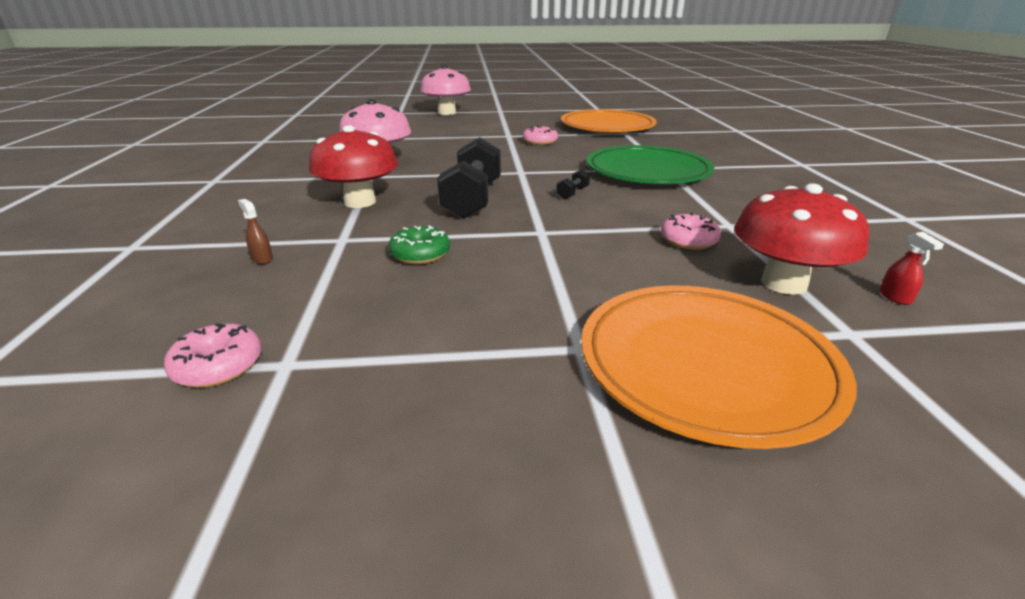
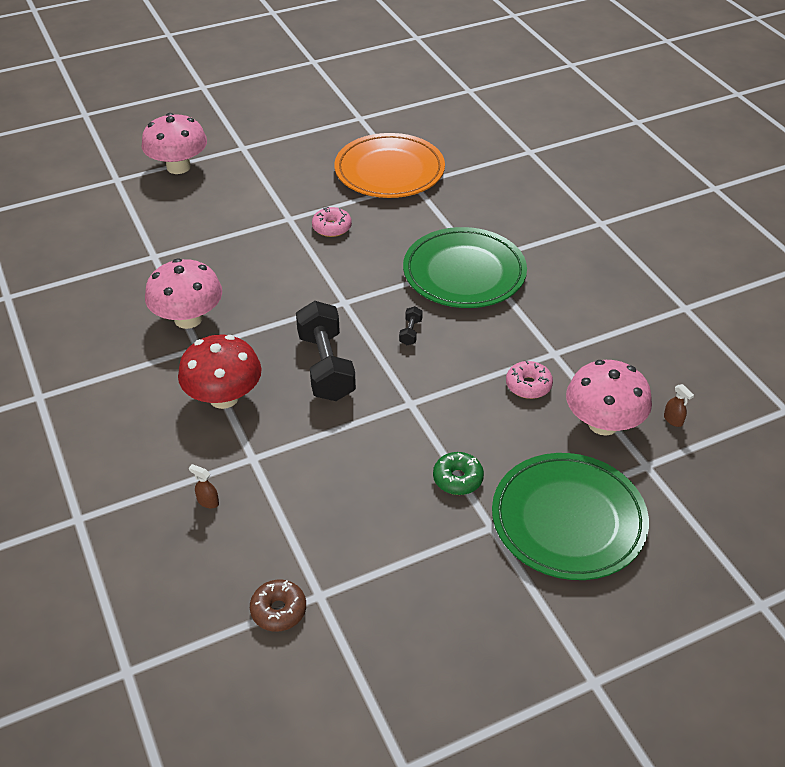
camera: 20 degrees left, 15 degrees up
(218, 366) = (278, 610): pink donut -> brown donut
(420, 254) = (331, 460): green donut -> green donut (457, 479)
(706, 365) = (568, 520): orange plate -> green plate
(783, 283) = (603, 423): red mushroom -> pink mushroom
(895, 297) = (673, 420): red spray bottle -> brown spray bottle

